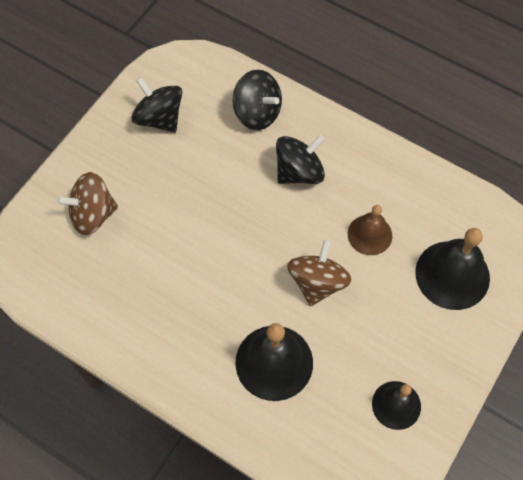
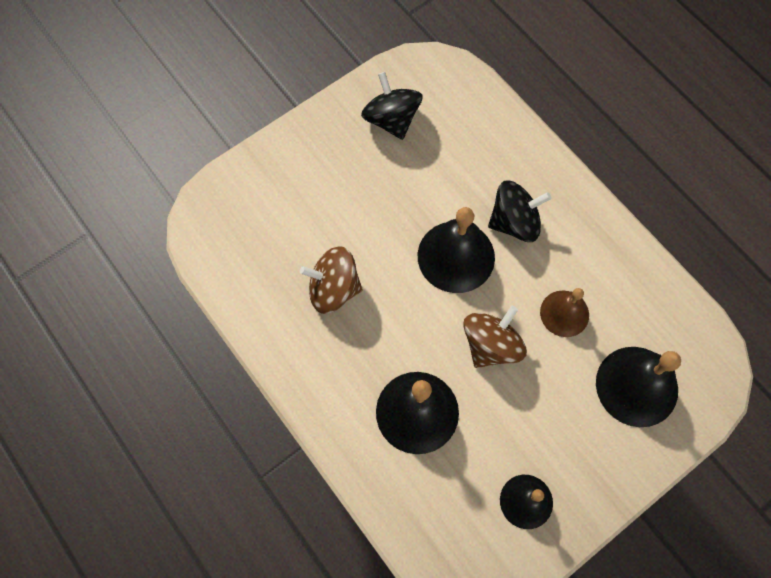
camera: 20 degrees right, 5 degrees up
(92, 214) = (291, 198): brown spinning top -> brown spinning top (333, 289)
(257, 113) = (493, 145): black spinning top -> none
(259, 217) = (456, 256): none -> black bell

